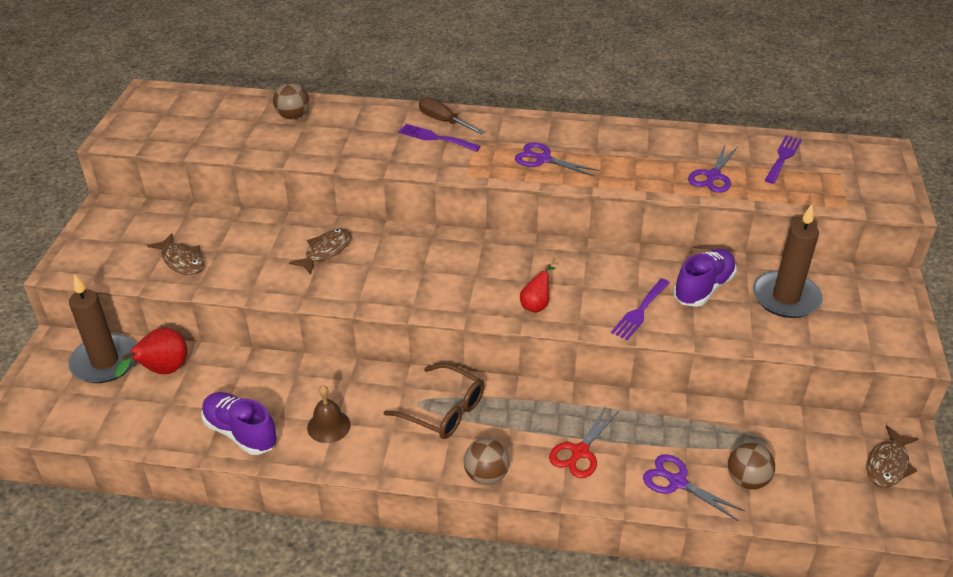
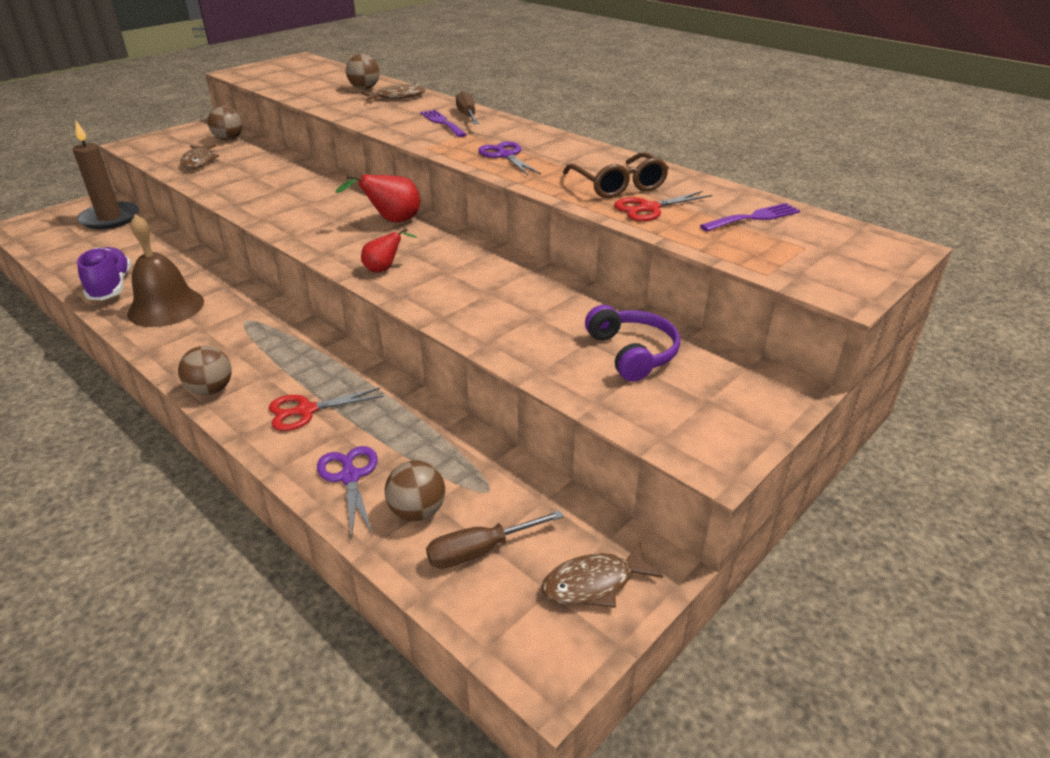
camera: 35 degrees right, 5 degrees down
(162, 371) = (129, 235): red pear -> red pear (391, 221)
(163, 219) = (228, 139): none -> brown ball
(326, 251) = (293, 185): brown fish -> brown fish (397, 97)
(328, 426) = (166, 307): brown bell -> brown bell, size x1.73
(443, 410) = (254, 333): brown glasses -> brown glasses (618, 185)
(640, 311) = (465, 307): purple fork -> none
(703, 288) = (555, 313): purple shoe -> none
(713, 176) = (649, 208): purple scissors -> red scissors
(785, 298) = (632, 353): brown candle -> purple headphones
(811, 482) = (480, 550): none -> brown screwdriver

